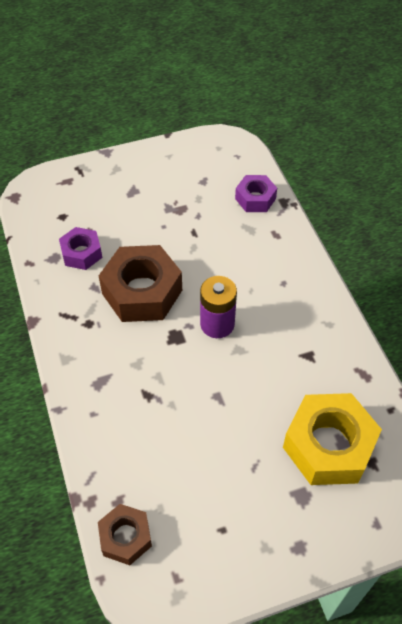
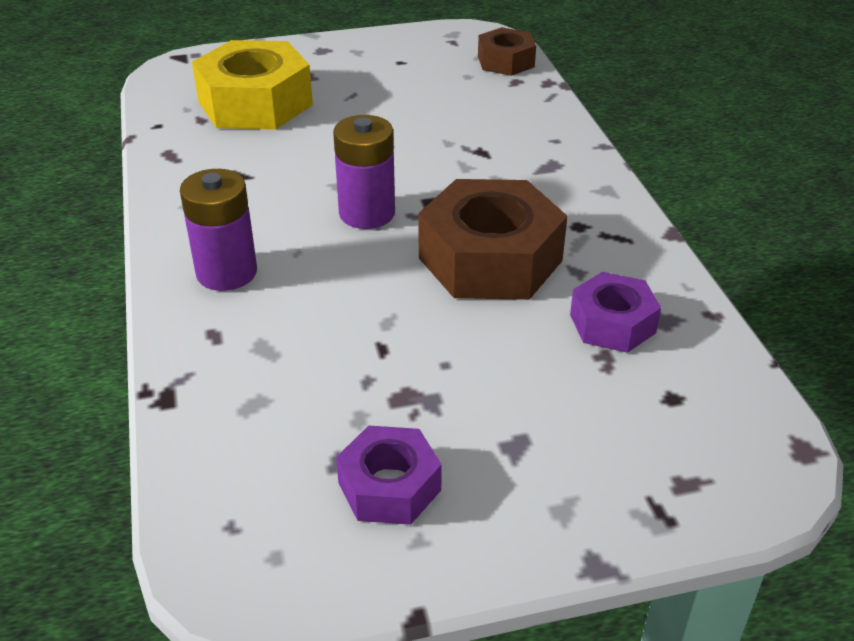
camera: 175 degrees left, 15 degrees down
(255, 198) = (227, 408): purple nut -> purple nut (389, 486)
(284, 272) = (226, 272): none -> purple battery

